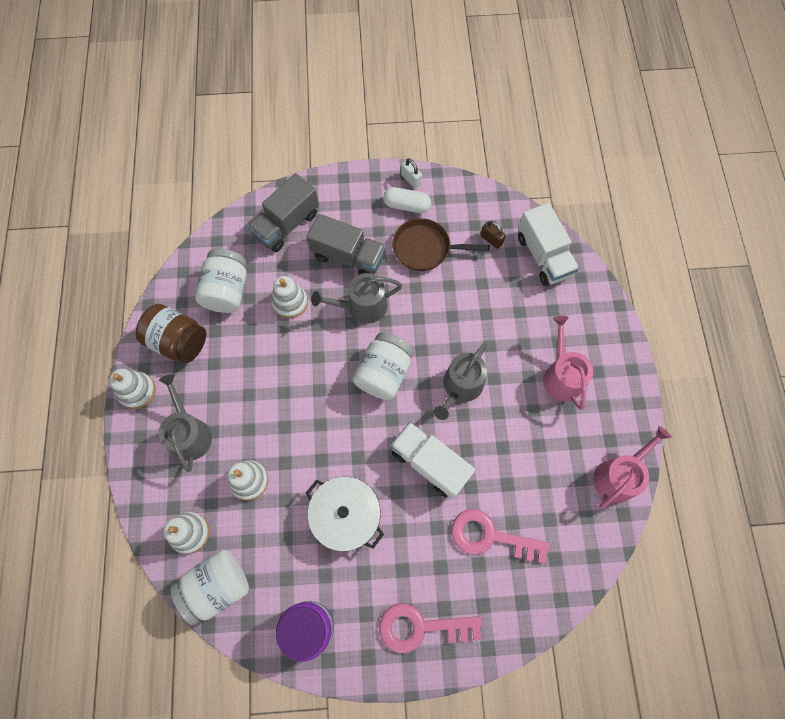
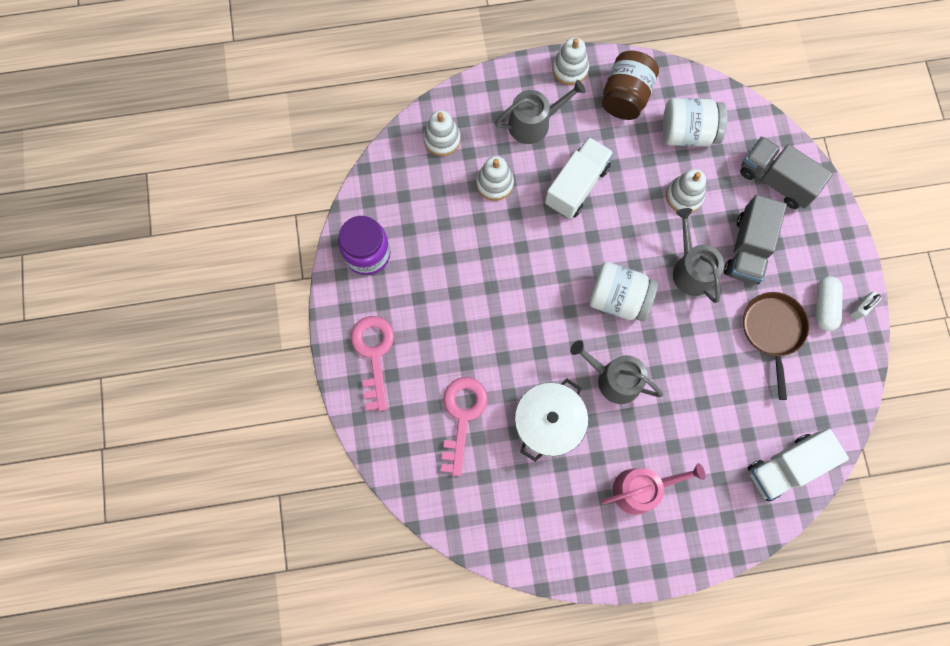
camera: 85 degrees right, 5 degrees up
(217, 586) = (397, 171): white jar -> none
(346, 515) = (470, 276): white pot -> white pot (548, 422)
(430, 463) = (529, 352): white truck -> white truck (576, 186)
(491, 240) = (797, 405): brown padlock -> none
(618, 476) = (536, 551): pink watering can -> none

